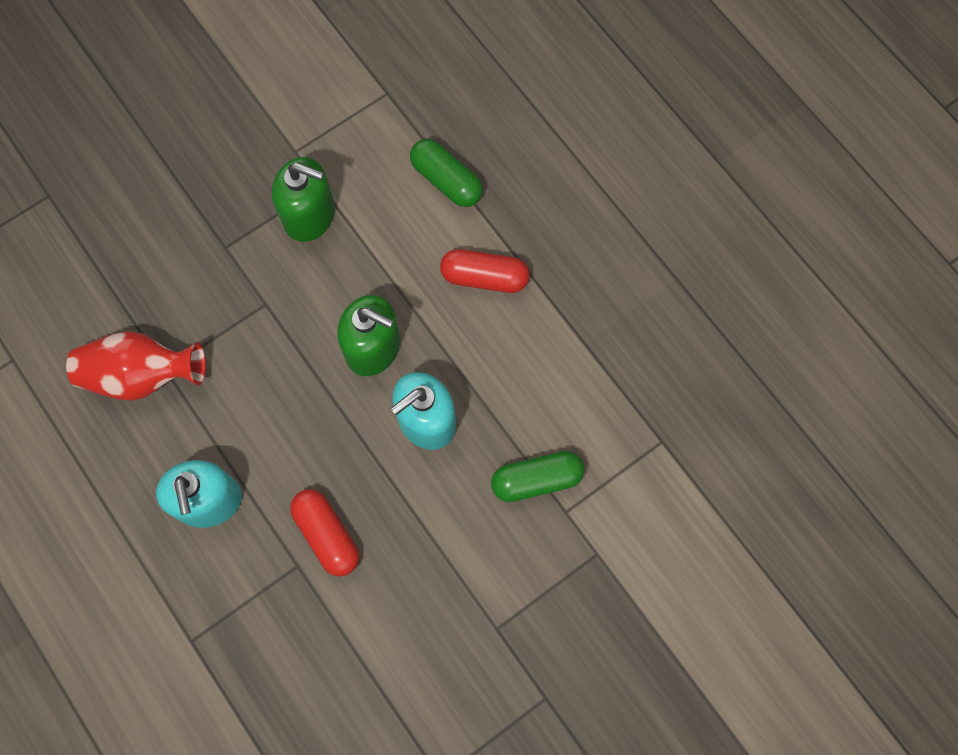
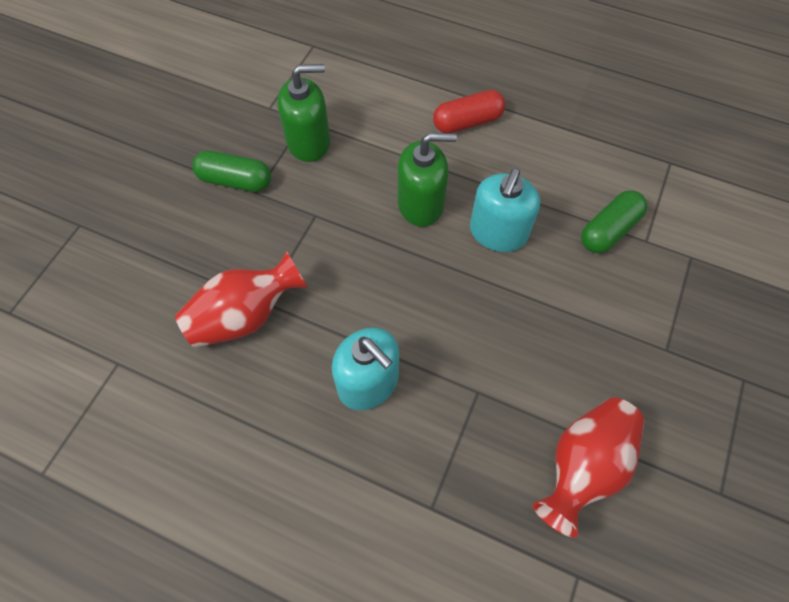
camera: 30 degrees left, 10 degrees down
(327, 535) = (484, 354): red capsule -> none
(340, 684) = (583, 466): none -> red vase
(446, 180) = (395, 77): green capsule -> green capsule (235, 181)

